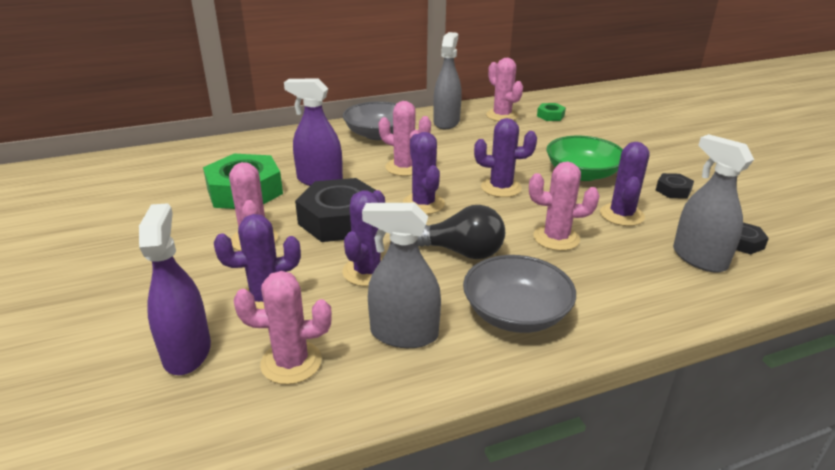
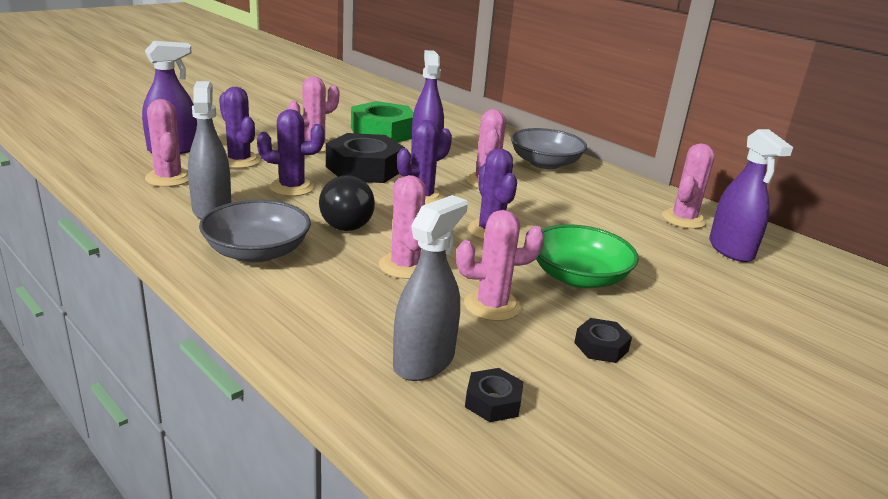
camera: 65 degrees right, 5 degrees down
(446, 122) = (619, 191): grey spray bottle -> none
(550, 116) = (731, 250): green nut -> purple spray bottle
(621, 215) = (492, 305): purple cactus -> pink cactus

